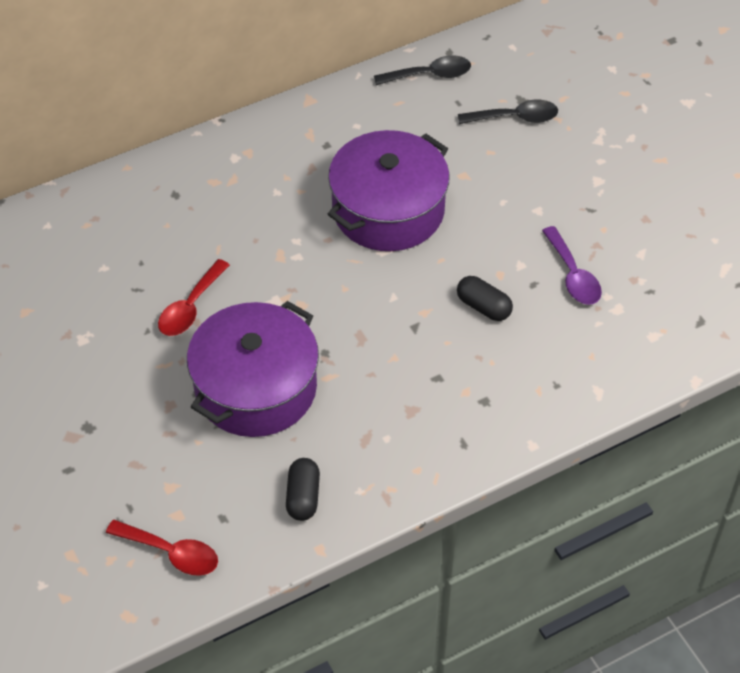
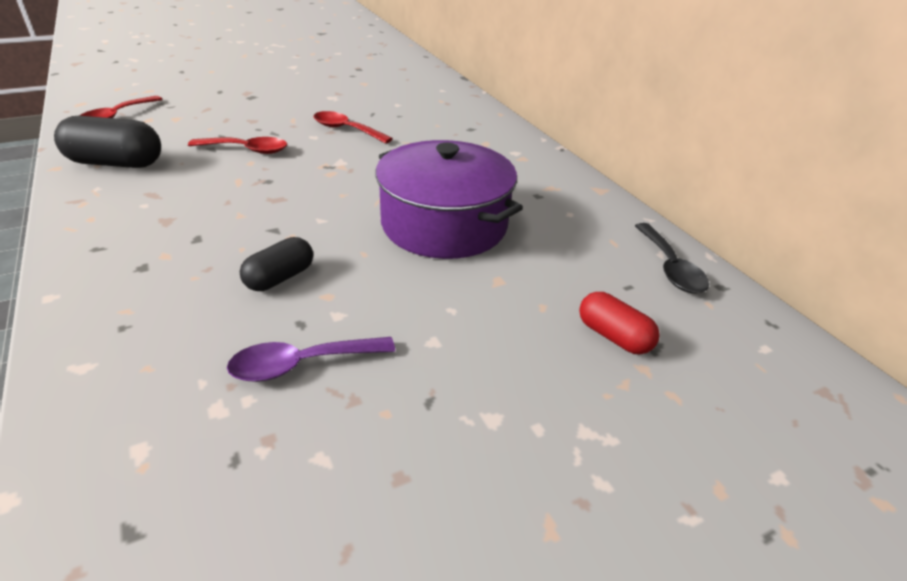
camera: 90 degrees right, 15 degrees down
(256, 388) = (247, 150): purple pot -> red spoon
(303, 497) = (116, 163): black capsule -> black capsule, size x1.65
(515, 118) = (613, 336): black spoon -> red capsule

